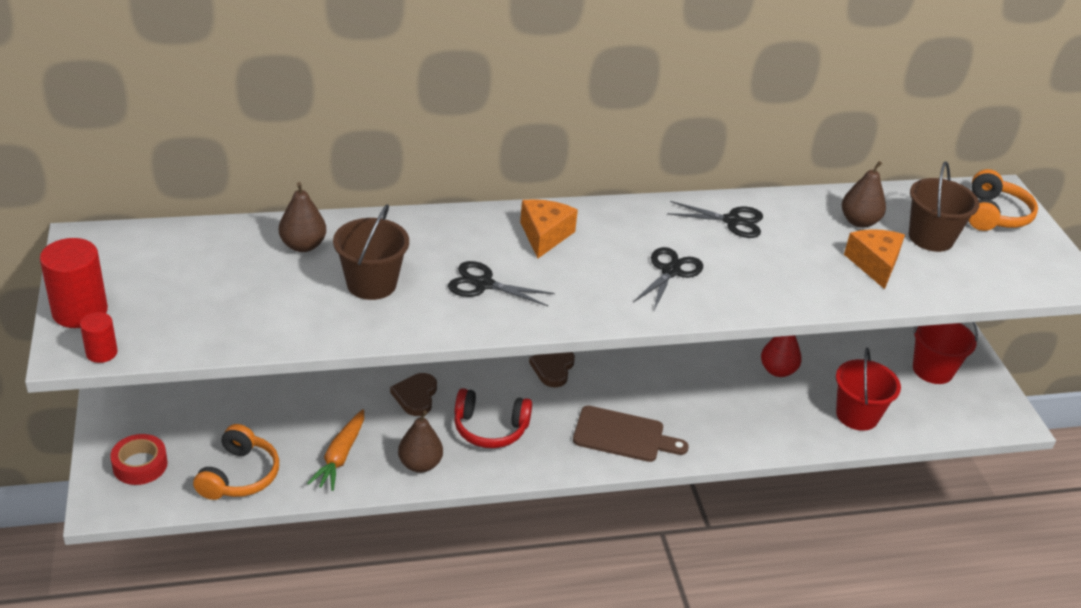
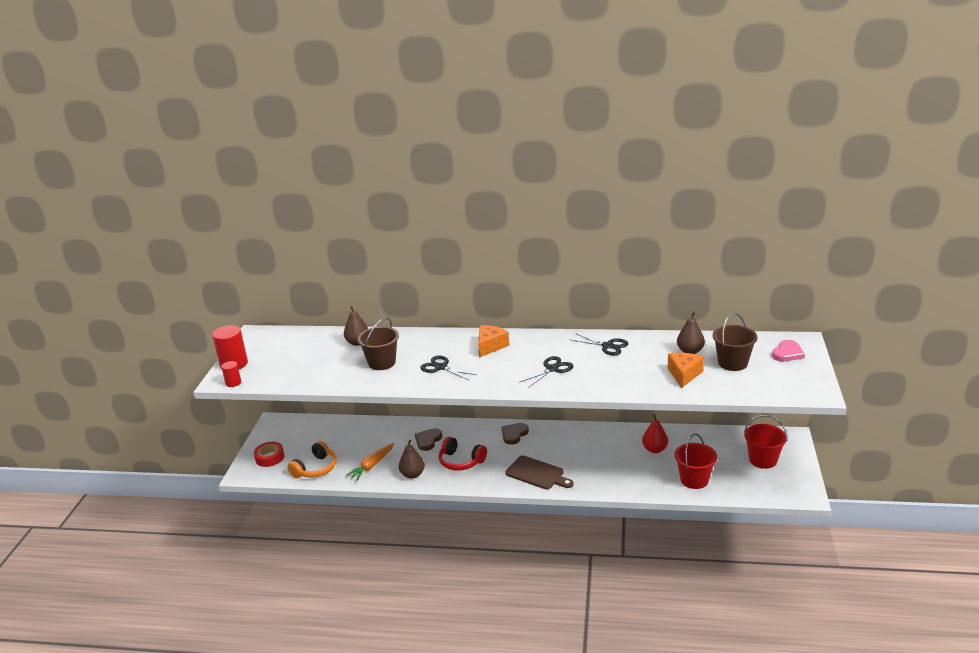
camera: 25 degrees right, 10 degrees down
(994, 215) = (787, 353): orange headphones -> pink heart

